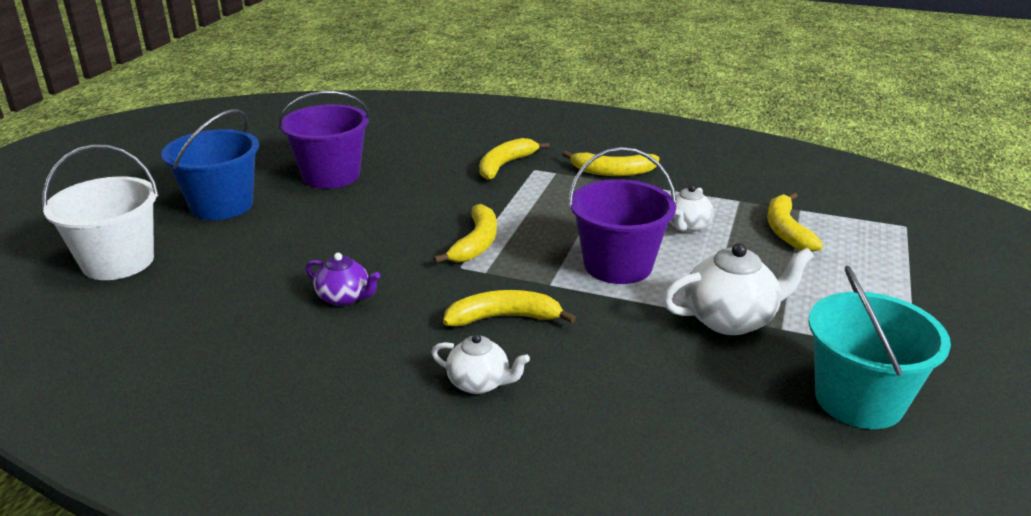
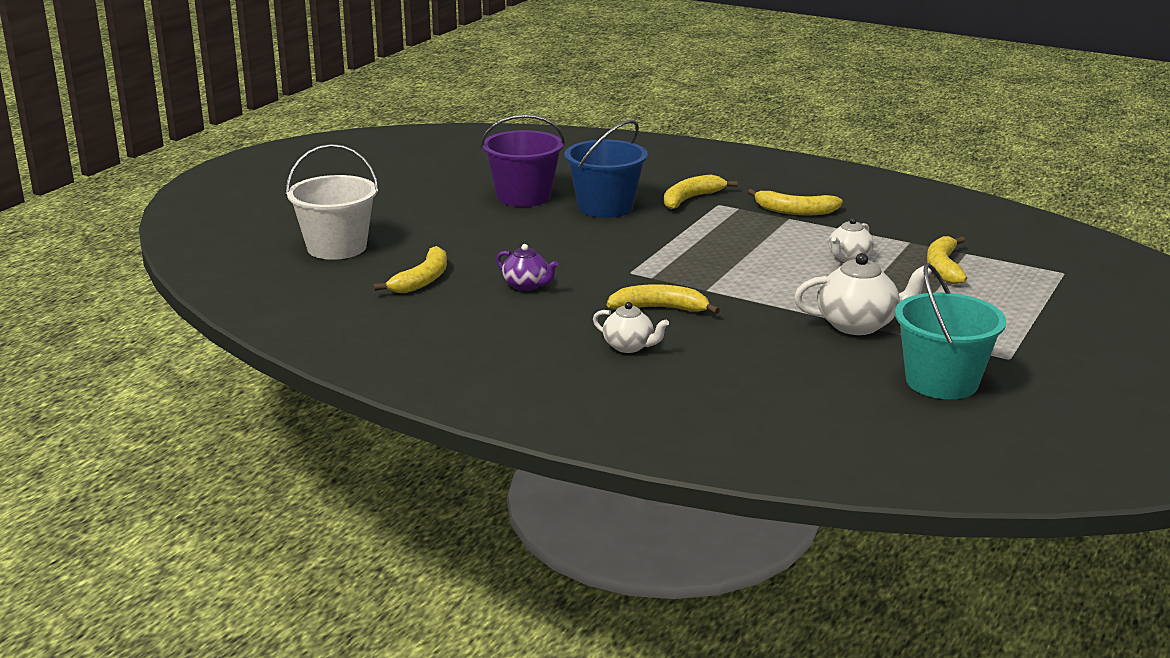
camera: 10 degrees right, 5 degrees down
(222, 205) = (423, 213): blue bucket -> blue bucket (605, 207)
(476, 243) = (648, 257): yellow banana -> yellow banana (422, 280)
(618, 265) = (772, 281): purple bucket -> none

